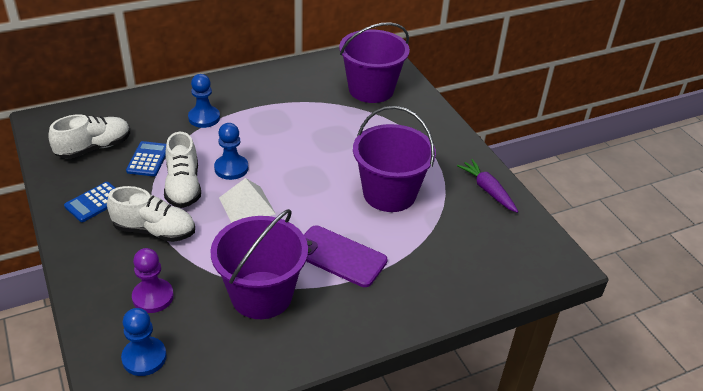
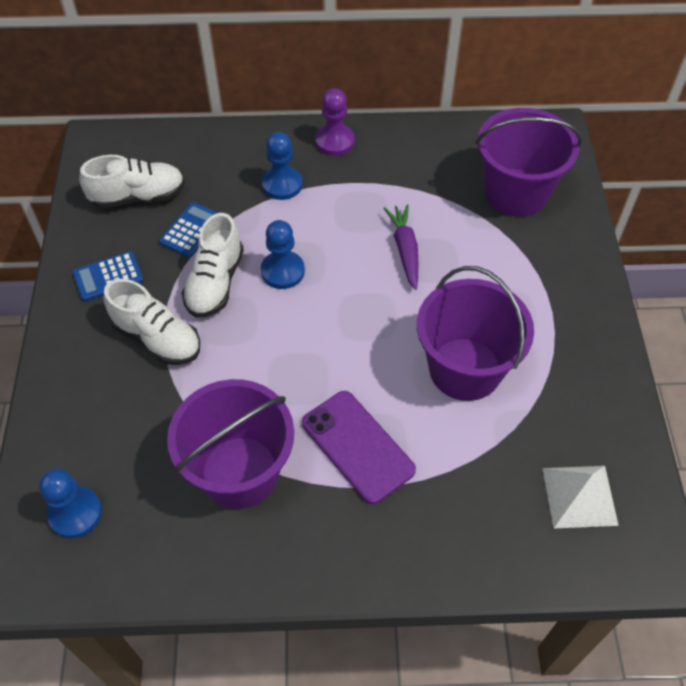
camera: 25 degrees right, 15 degrees up
(153, 297) = (118, 432): purple pawn -> purple pawn (334, 141)
(247, 205) = (278, 333): white pyramid -> white pyramid (579, 496)
(487, 190) = (603, 403): purple carrot -> purple carrot (405, 249)

